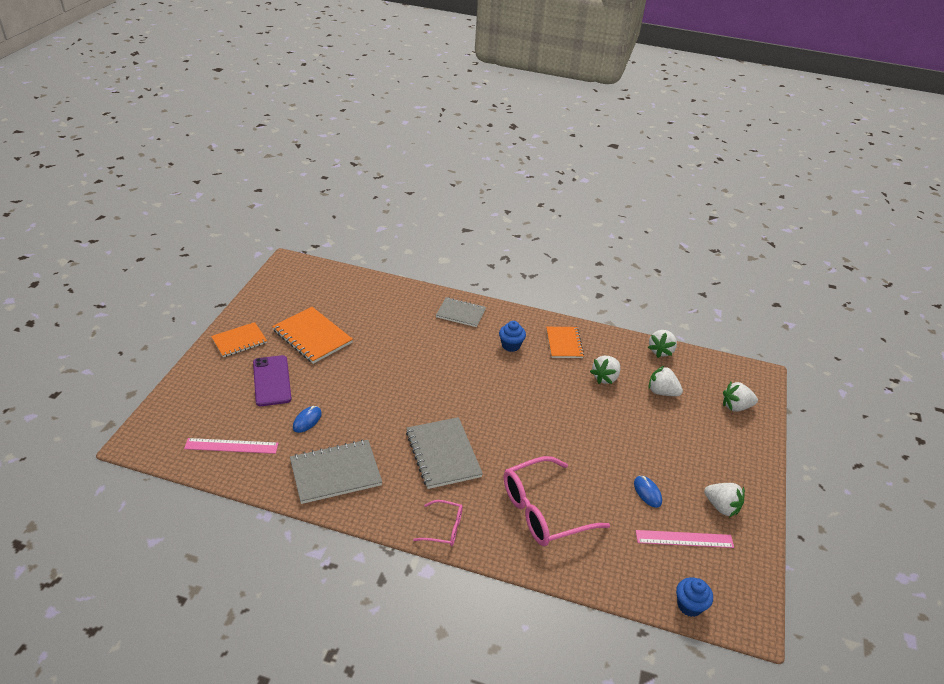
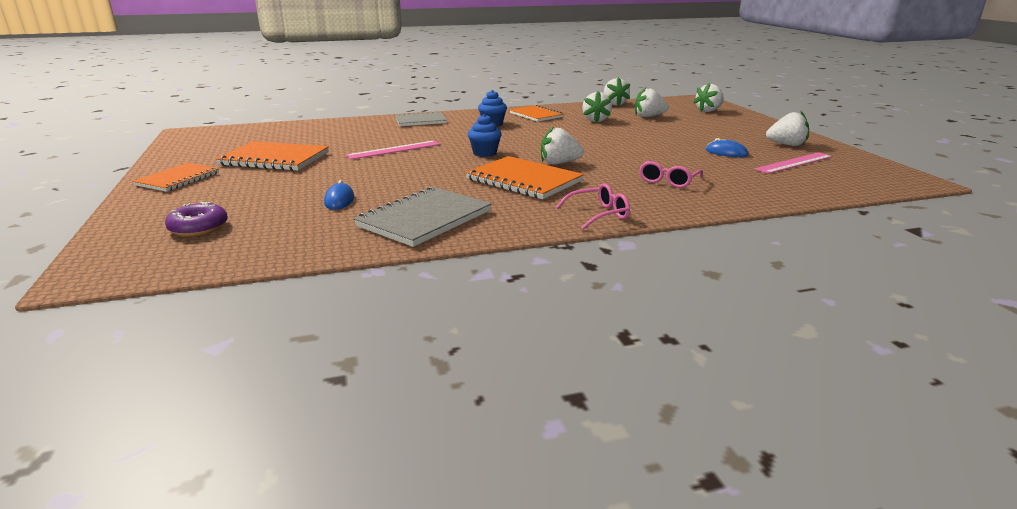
camera: 30 degrees left, 15 degrees down
(212, 416) = (199, 228): none -> purple donut
(231, 446) = (256, 239): pink ruler -> pink ruler (394, 150)
(272, 381) = (257, 190): purple phone -> none
(443, 454) = (524, 180): grey notebook -> orange notebook
(494, 441) = (559, 163): none -> white strawberry
(544, 511) = (668, 181): pink glasses -> pink glasses, size x0.50
(689, 605) = (864, 187): blue cupcake -> blue cupcake (484, 153)

